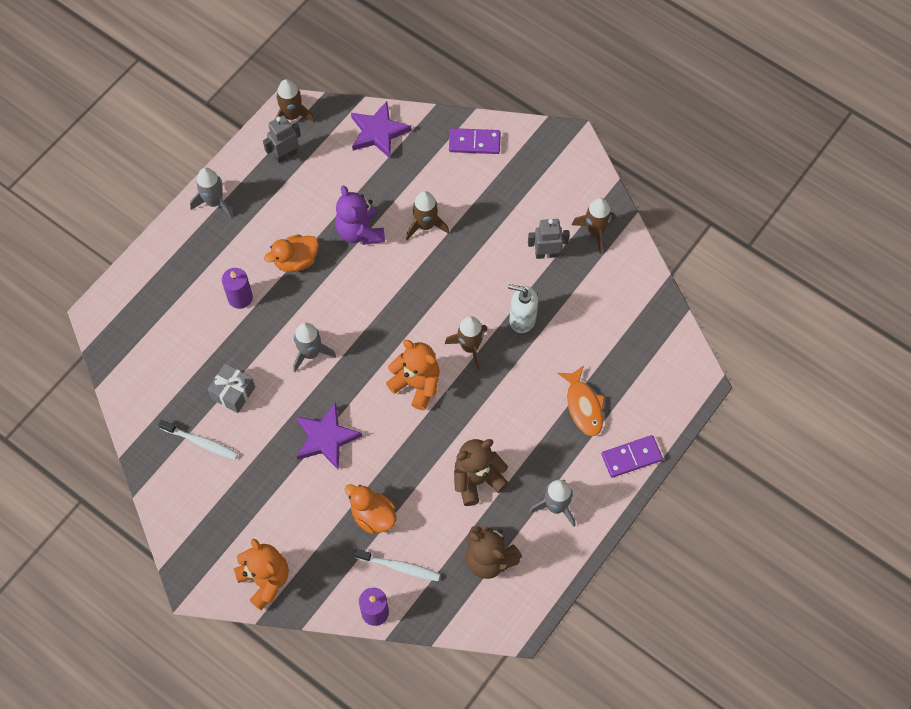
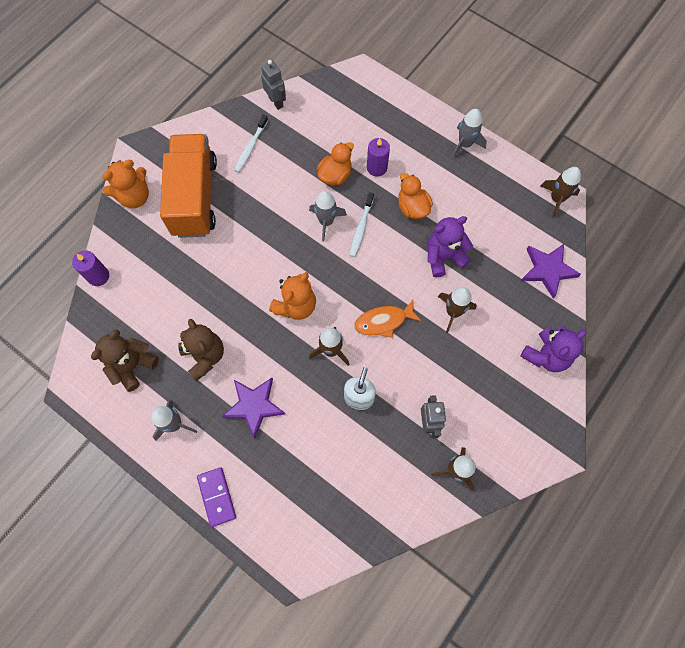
camera: 90 degrees right, 5 degrees up
(233, 393) = (292, 167): grey gift -> none
(269, 505) = (194, 197): none -> orange truck
(285, 155) = (516, 195): grey robot -> grey robot (276, 102)
(326, 438) = (249, 236): purple star -> purple star (254, 406)
(373, 516) = (179, 273): orange duck -> orange duck (335, 175)
(399, 567) = (134, 293): white toothbrush -> white toothbrush (361, 228)
(474, 143) = (545, 355): purple domino -> purple teddy bear
(583, 406) = (270, 452): orange fish -> orange fish (383, 321)

